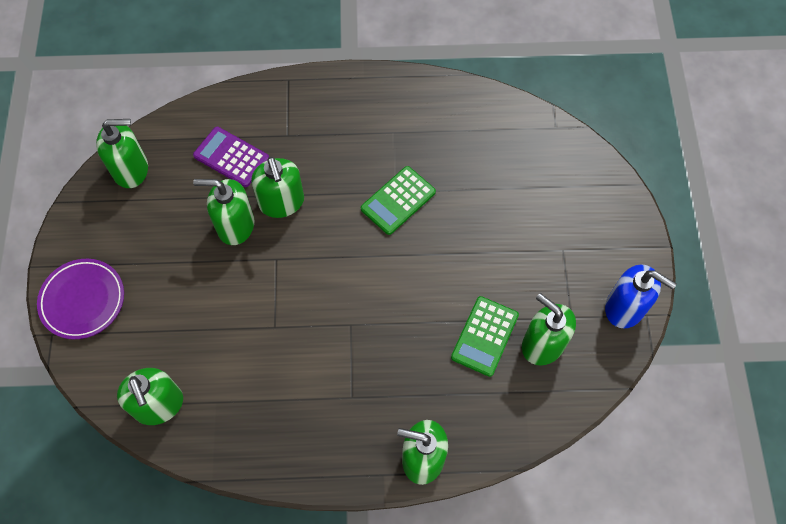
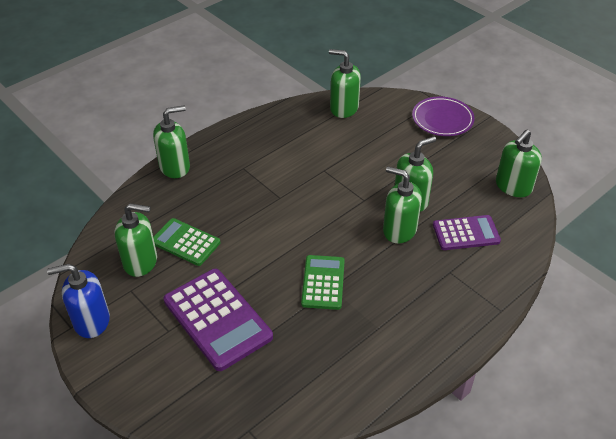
camera: 140 degrees right, 20 degrees down
(485, 336) = (185, 242): green calculator -> green calculator turned 45 degrees counterclockwise
(514, 231) = (217, 319): none -> purple calculator

